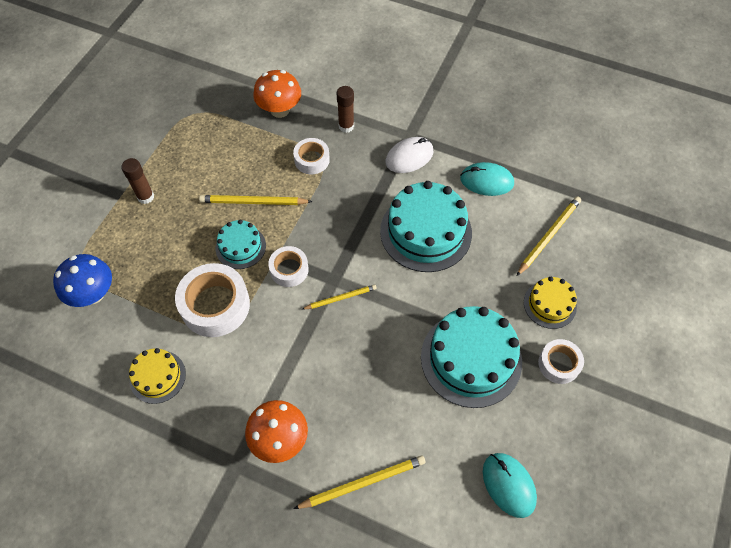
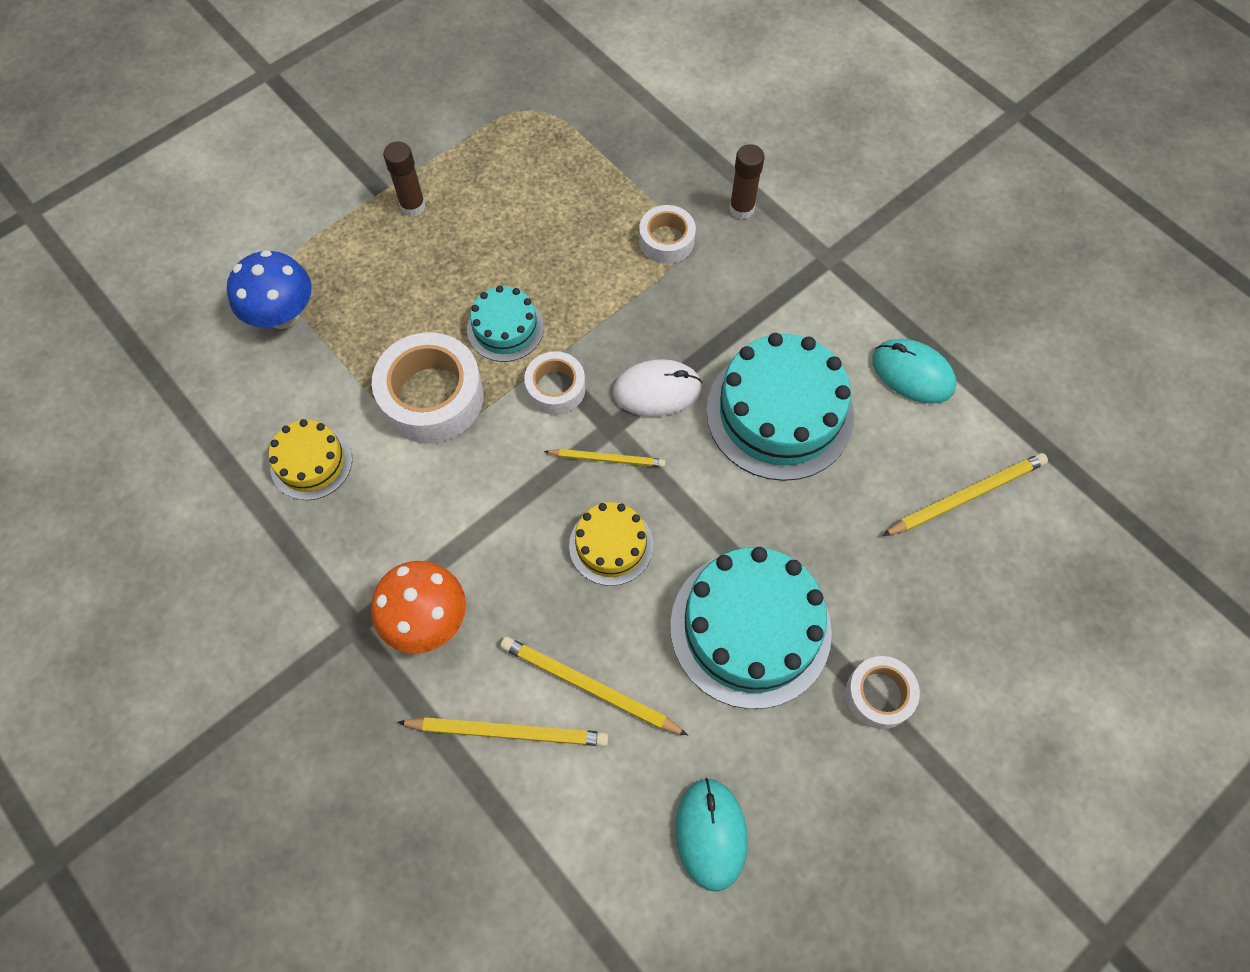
camera: 25 degrees right, 5 degrees up
(253, 202) = (553, 271): yellow pencil -> yellow pencil (589, 687)
(280, 110) = (657, 149): orange mushroom -> none
(409, 157) = (812, 291): white mouse -> white mouse (657, 390)
(550, 304) = (912, 600): yellow cake -> yellow cake (611, 545)

